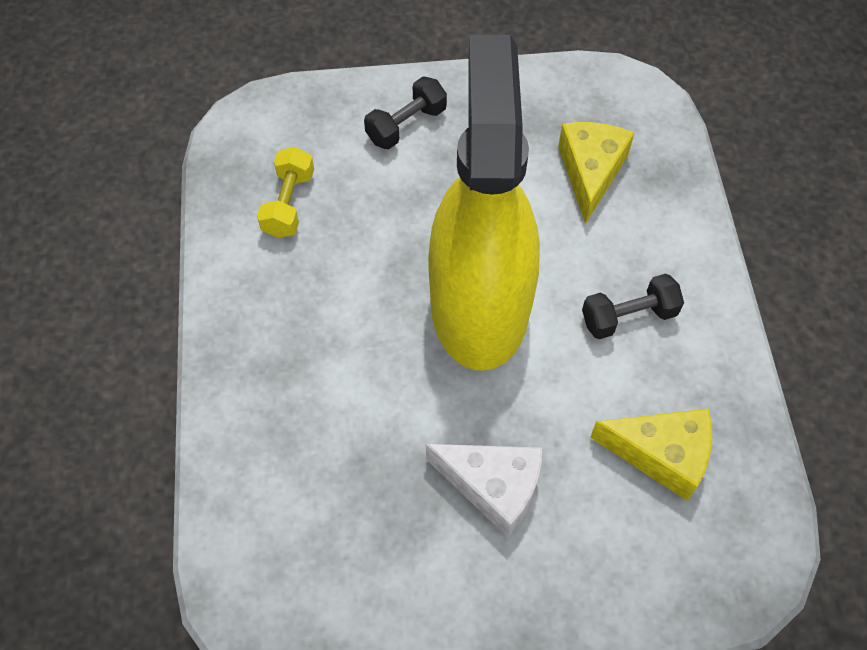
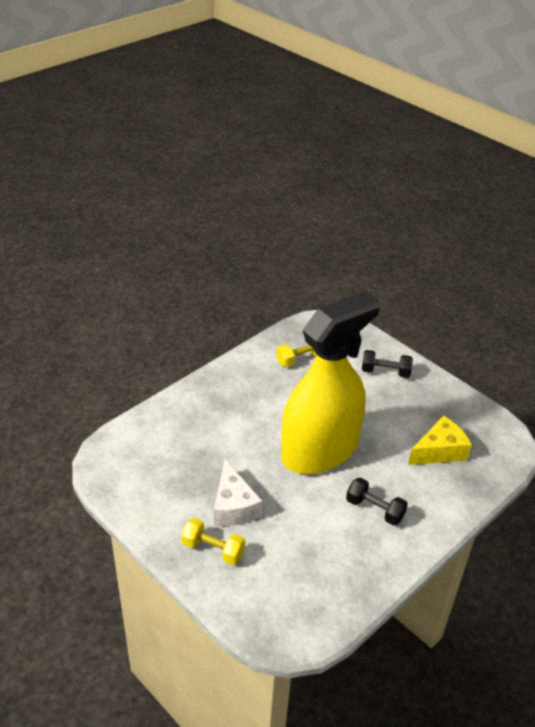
camera: 50 degrees right, 20 degrees down
(550, 568) = (213, 549): none -> yellow dumbbell
(661, 454) = (312, 563): yellow cheese -> none

